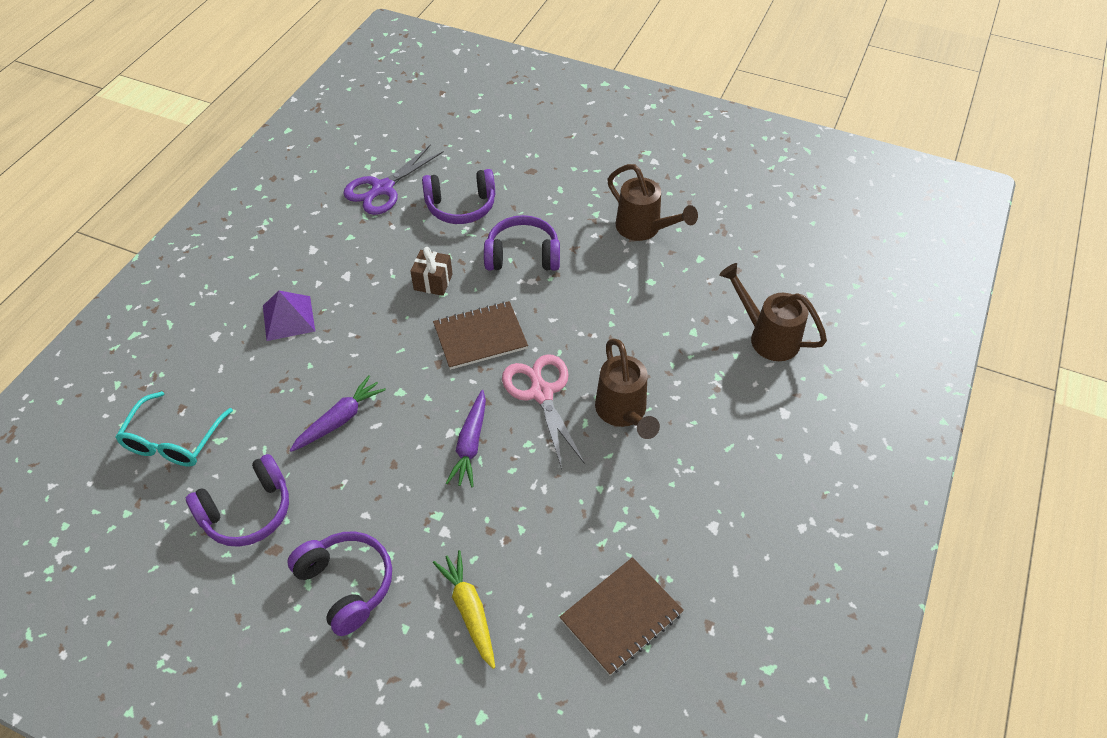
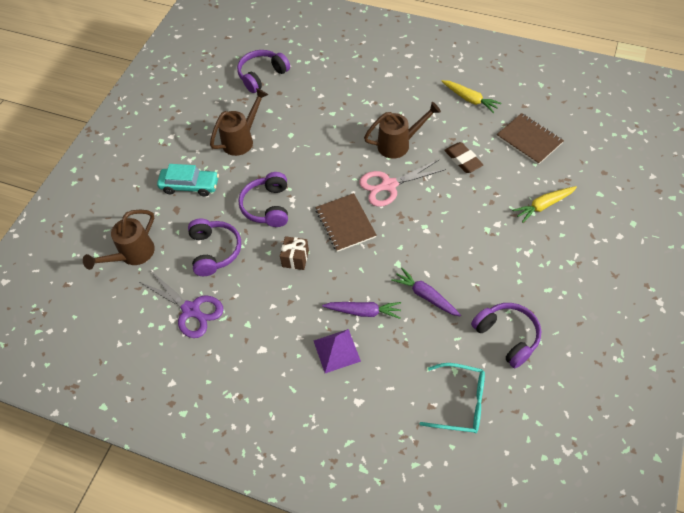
camera: 90 degrees left, 5 degrees up
(346, 584) = (543, 268): purple headphones -> purple headphones (262, 75)
(470, 444) = (433, 218): purple carrot -> purple carrot (363, 311)
(567, 181) = (190, 186): none -> turquoise car
(583, 500) = (463, 160): none -> brown eraser
(725, 531) = (469, 99): none -> yellow carrot
(767, 337) = (334, 80): brown watering can -> brown watering can (132, 255)

